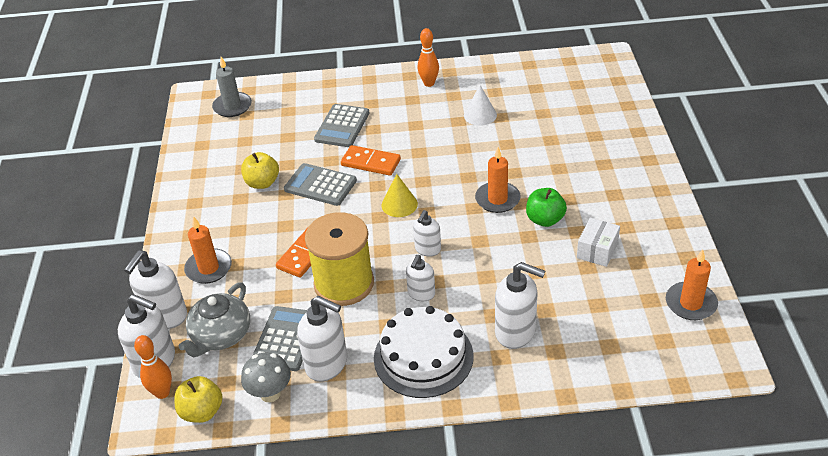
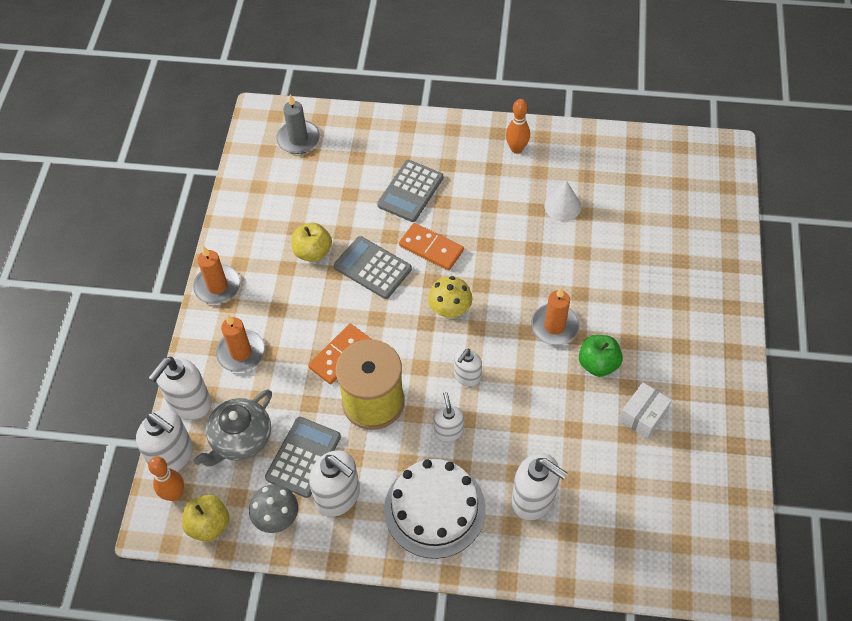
camera: 10 degrees right, 15 degrees up
(399, 204) = (450, 311): yellow cone -> yellow mushroom
(421, 294) = (448, 431): white soap dispenser -> white soap dispenser turned 135 degrees clockwise
(690, 303) = (722, 504): orange candle -> orange candle (217, 286)

